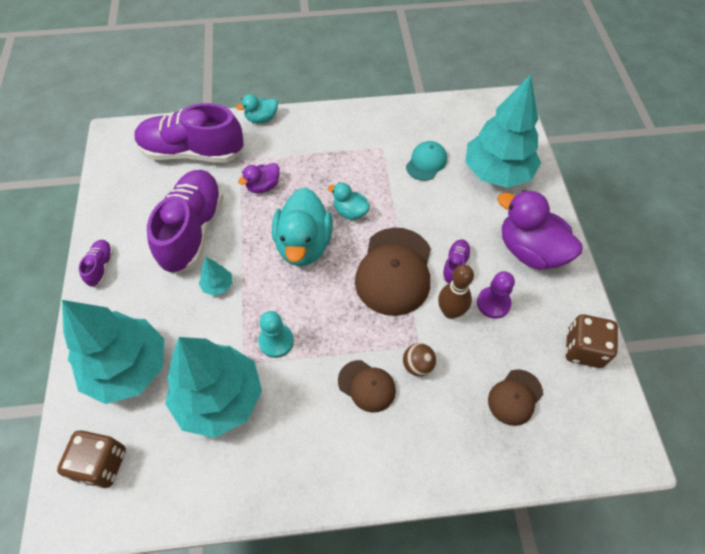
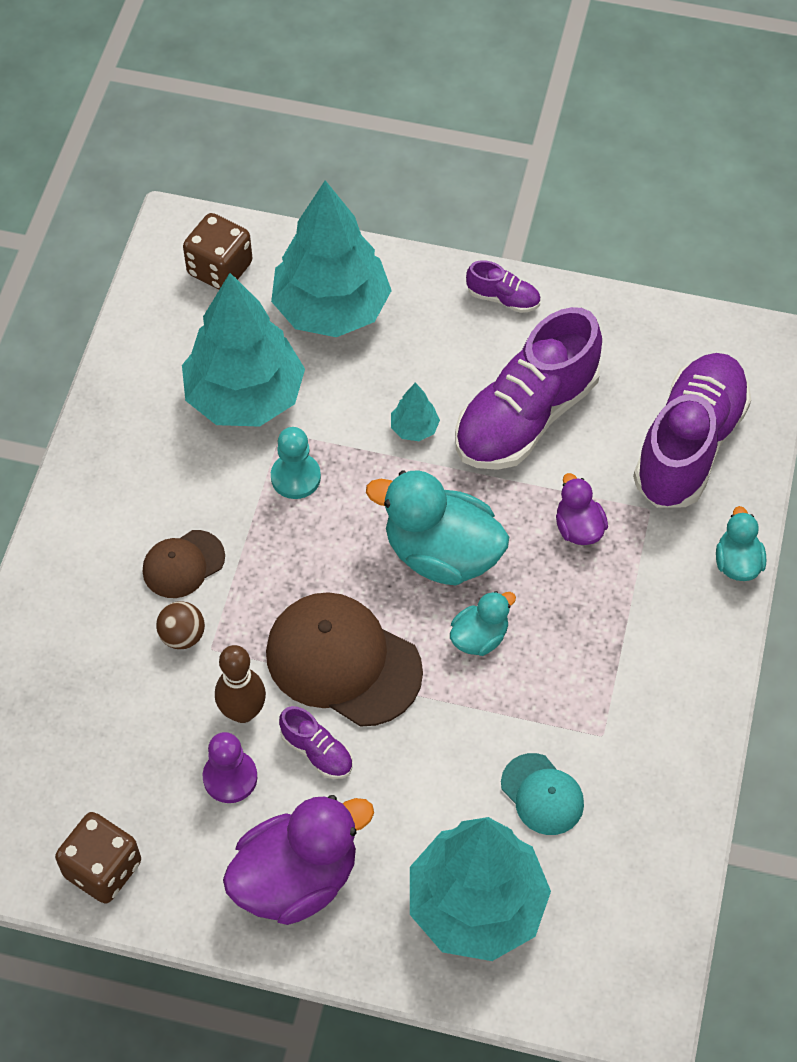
camera: 110 degrees right, 0 degrees up
(193, 230) = (526, 416): purple shoe -> purple shoe turned 105 degrees clockwise
(515, 397) = (81, 739): brown cap -> none

